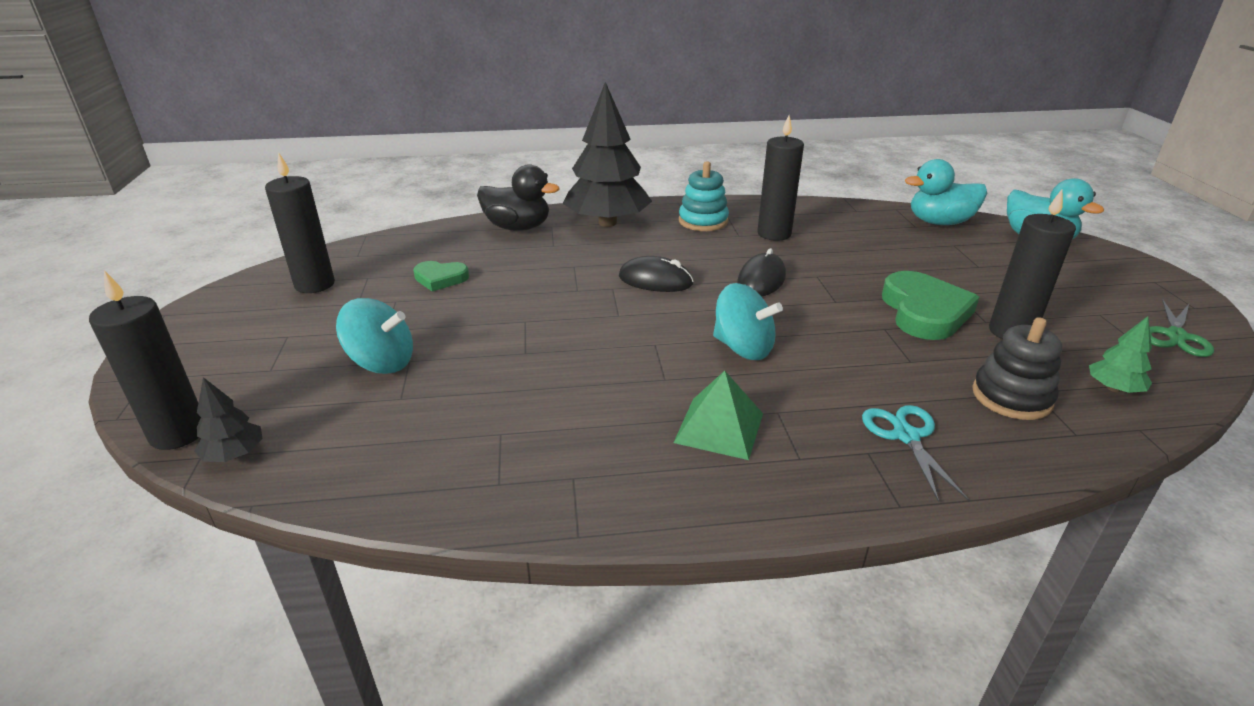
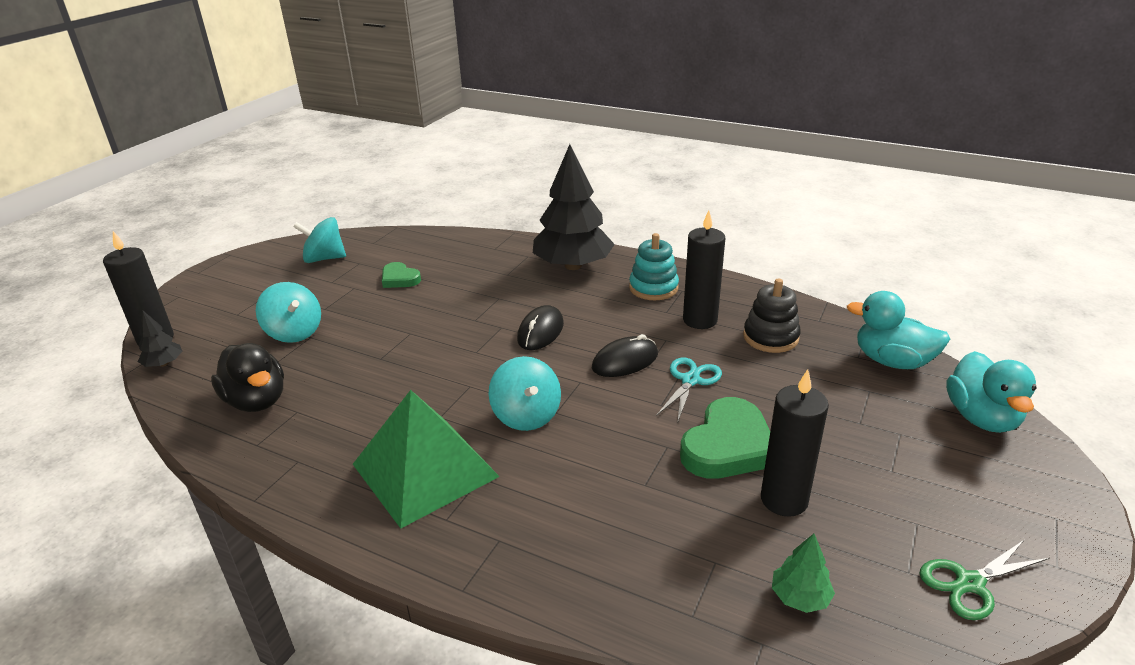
camera: 35 degrees right, 0 degrees up
(315, 284) = (324, 258): black candle -> turquoise spinning top
(518, 227) = (501, 250): black duck -> black duck (256, 401)
(655, 280) = (540, 331): black mouse -> black mouse turned 60 degrees clockwise
(719, 428) = (424, 470): green pyramid -> green pyramid, size x1.71
(906, 436) = (545, 542): turquoise scissors -> turquoise scissors (690, 380)
(1011, 397) = (685, 556): black stacking toy -> black stacking toy (770, 337)

